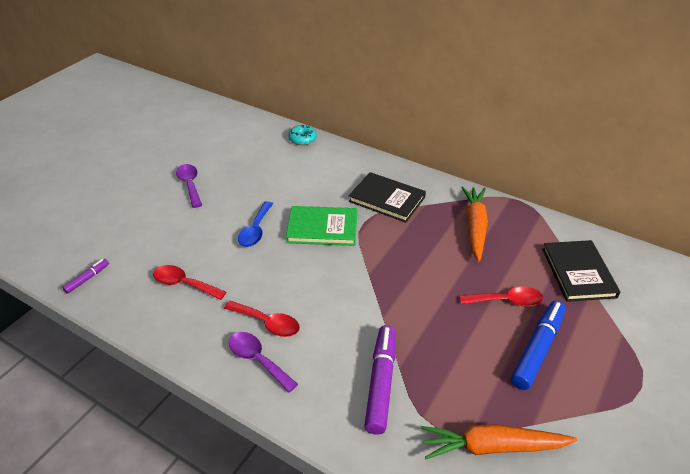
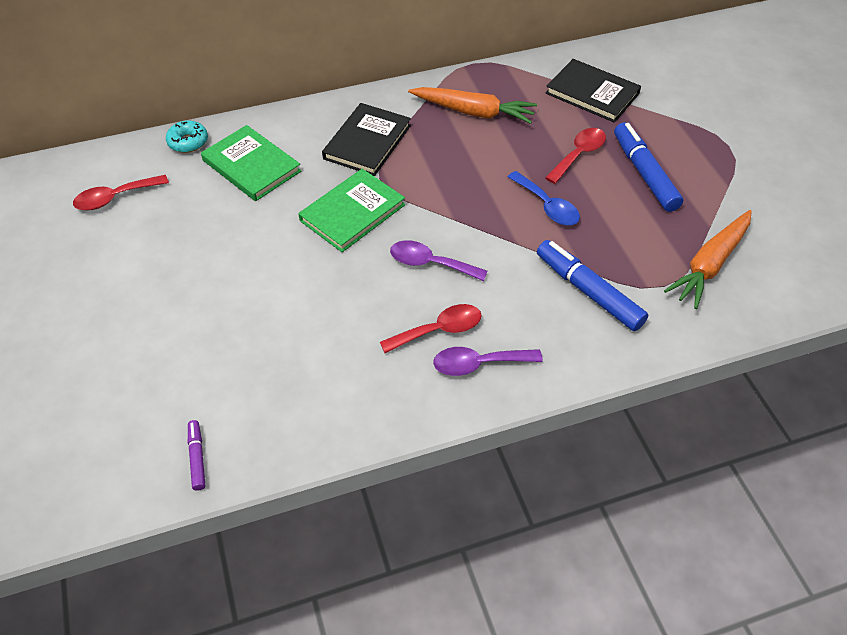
camera: 50 degrees left, 10 degrees up
(184, 284) = (308, 370): red spoon -> red spoon (115, 198)
(190, 184) = (141, 279): purple spoon -> purple spoon (430, 263)
(255, 230) = (293, 265): blue spoon -> blue spoon (547, 206)
(312, 170) = (251, 166): none -> green book
(381, 382) = (588, 291): purple marker -> blue marker
(387, 199) = (367, 142): black book -> black book turned 45 degrees counterclockwise
(475, 227) = (473, 112): orange carrot -> orange carrot turned 150 degrees clockwise

